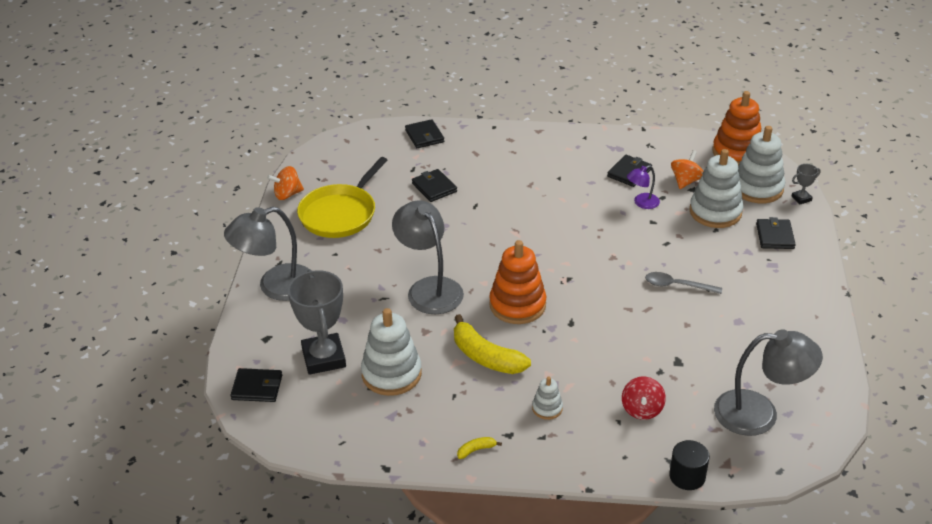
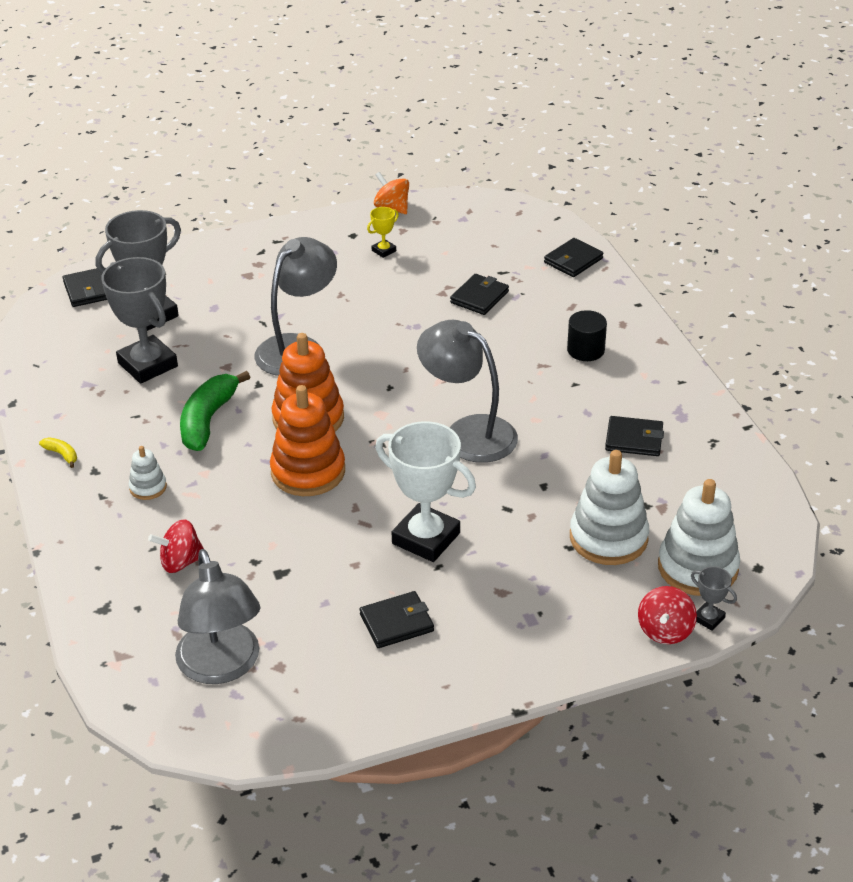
camera: 65 degrees right, 0 degrees up
(275, 286) = (239, 251): grey lamp -> grey lamp (468, 432)
(340, 214) = (384, 251): yellow pan -> yellow trophy
(391, 374) = (148, 365): white stacking toy -> grey trophy
(486, 357) = (208, 420): yellow banana -> green banana
(642, 203) = (576, 466): purple lamp -> none
(677, 285) = (426, 538): grey spoon -> white trophy
(685, 181) = (657, 494): orange spinning top -> none
(687, 476) = (87, 626): black cylinder -> black cylinder (585, 350)
(737, 152) = (768, 528): orange stacking toy -> orange stacking toy (308, 472)
(775, 236) = (596, 608): black wallet -> black wallet (396, 623)
(804, 217) = (665, 631): none -> red spinning top

